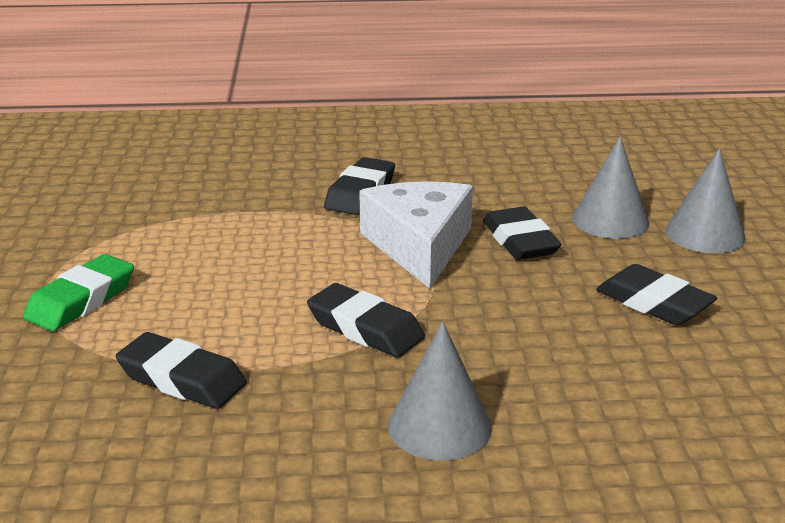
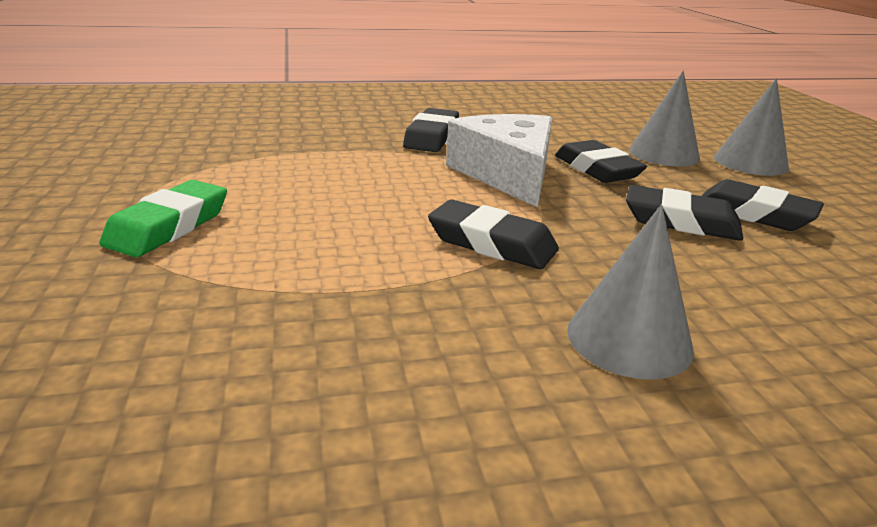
camera: 10 degrees left, 0 degrees up
(182, 379) = (305, 302): black eraser -> black eraser (681, 222)

